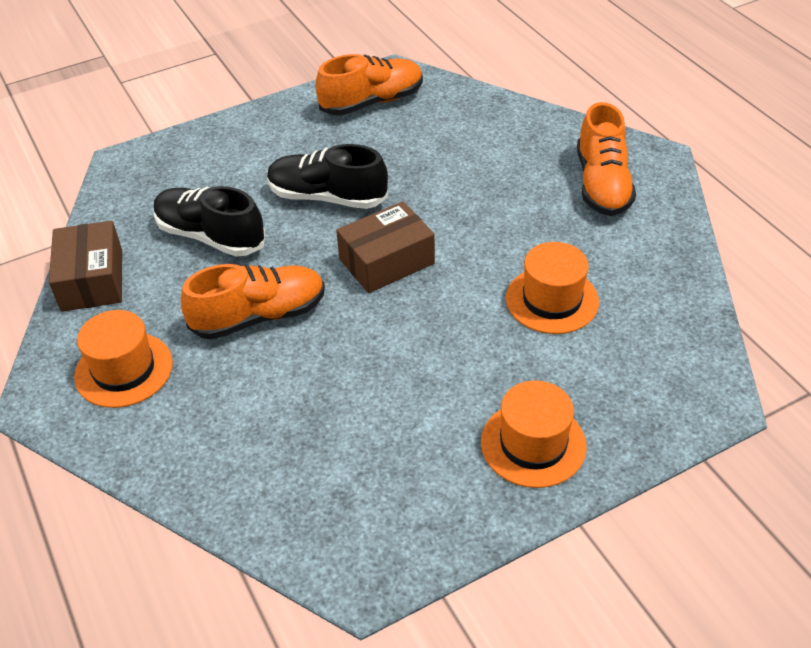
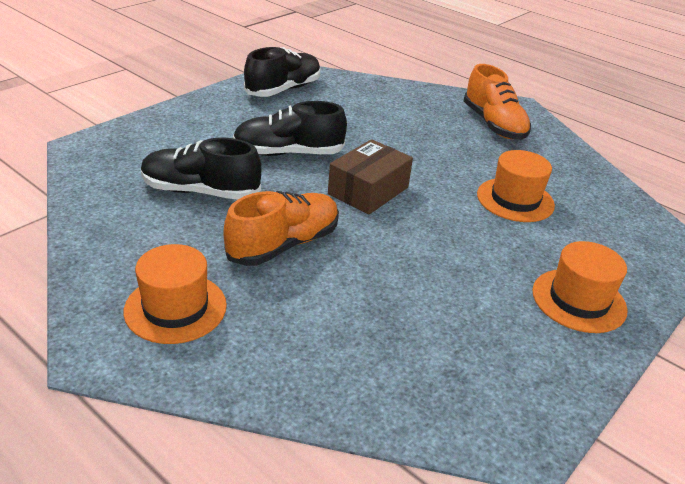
camera: 25 degrees left, 10 degrees down
(92, 280) = (100, 239): brown box -> none
(372, 102) = (283, 89): orange shoe -> black shoe

